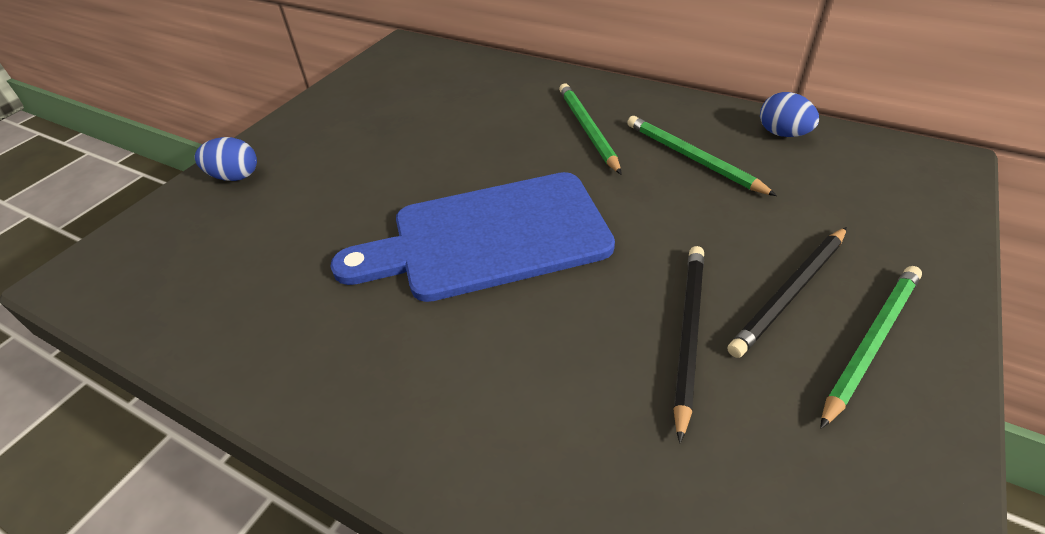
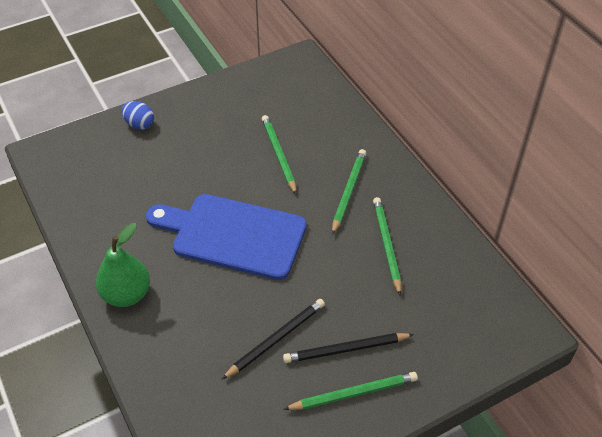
camera: 30 degrees right, 5 degrees up
(388, 404) = (126, 294): none -> green pear
(464, 131) = (278, 155): none -> green pencil
(782, 134) = (459, 258): blue egg -> none

